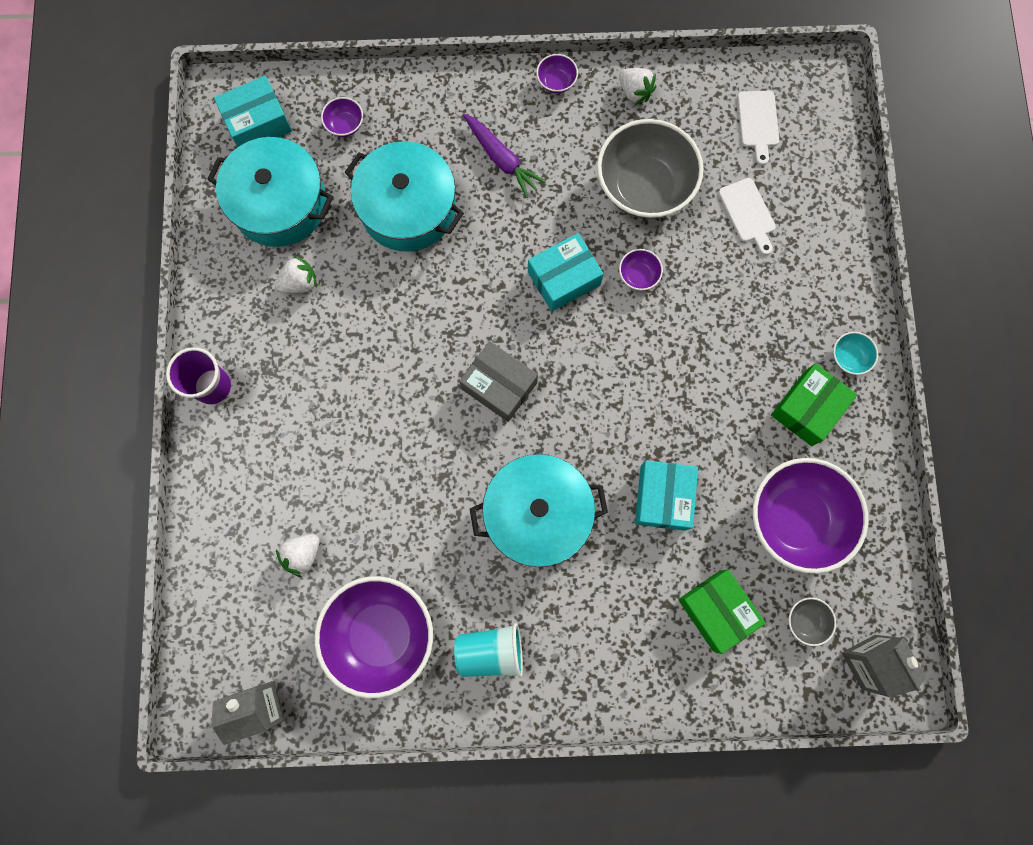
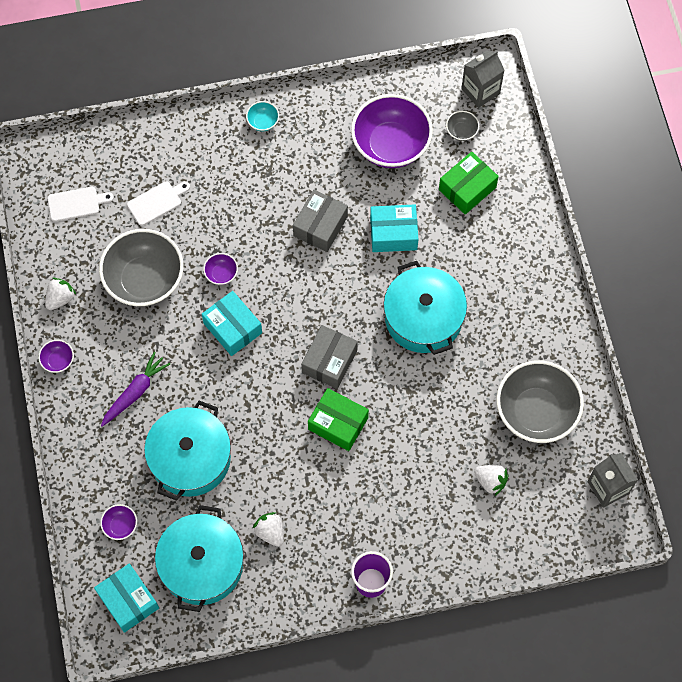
camera: 100 degrees left, 10 degrees down
(381, 634) = (536, 412): purple bowl -> grey bowl
(490, 651) = (530, 333): turquoise cup -> none
(687, 406) = (320, 226): none -> grey box
(807, 408) = (307, 145): green box -> green box (338, 423)

